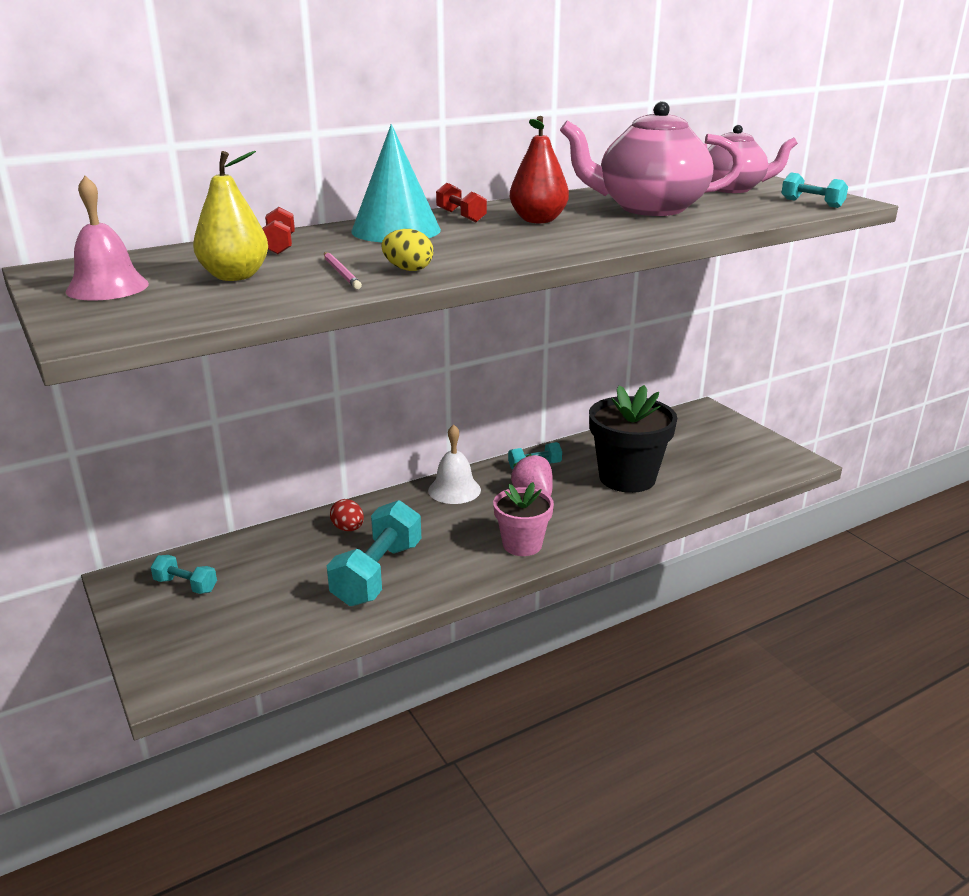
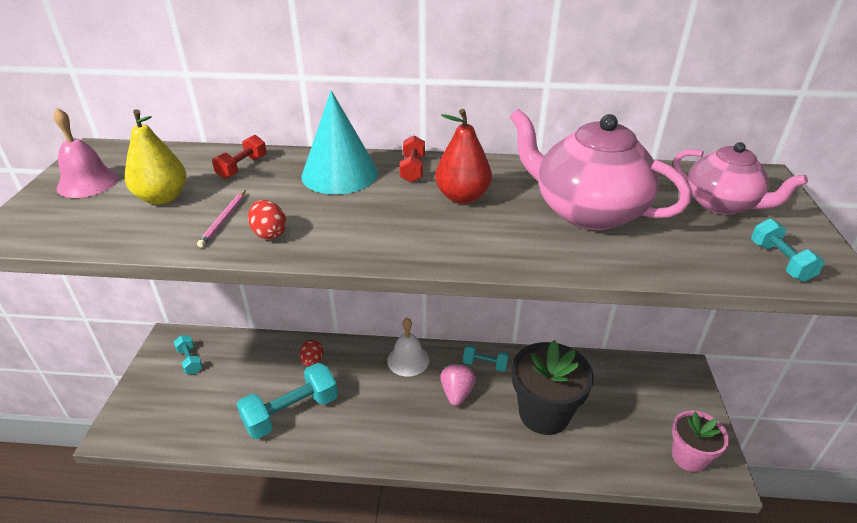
camera: 35 degrees right, 10 degrees up
(408, 269) = (269, 233): yellow egg -> red egg
(522, 544) = (402, 439): pink flower pot -> pink flower pot (688, 457)

